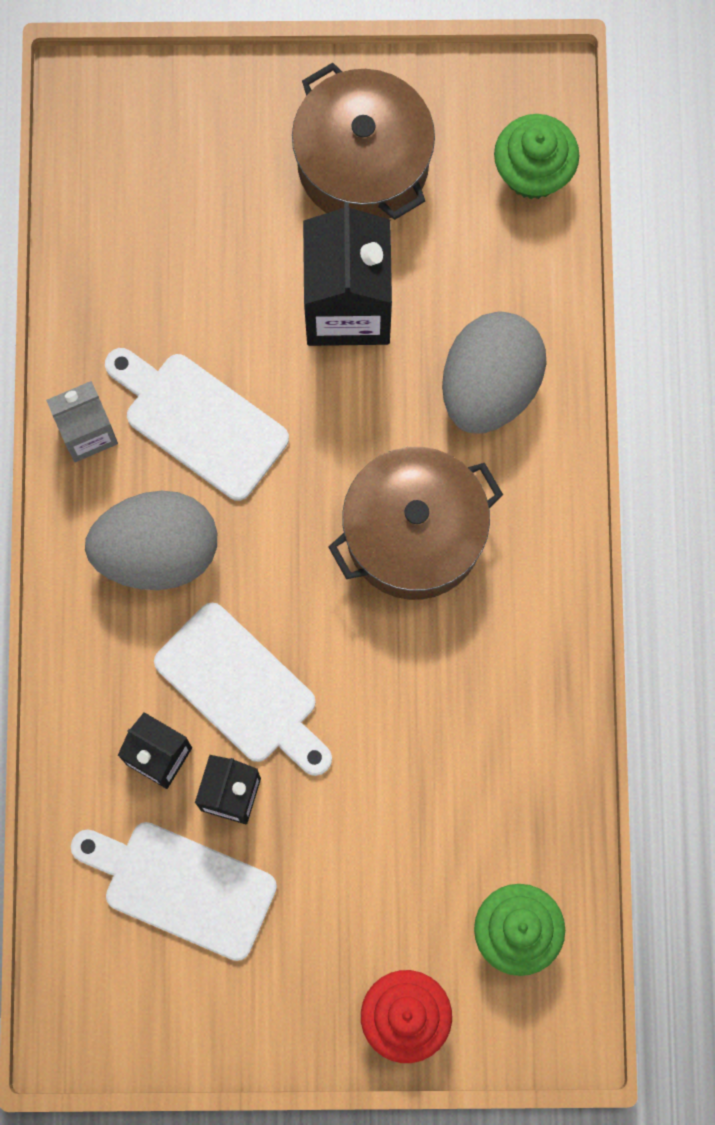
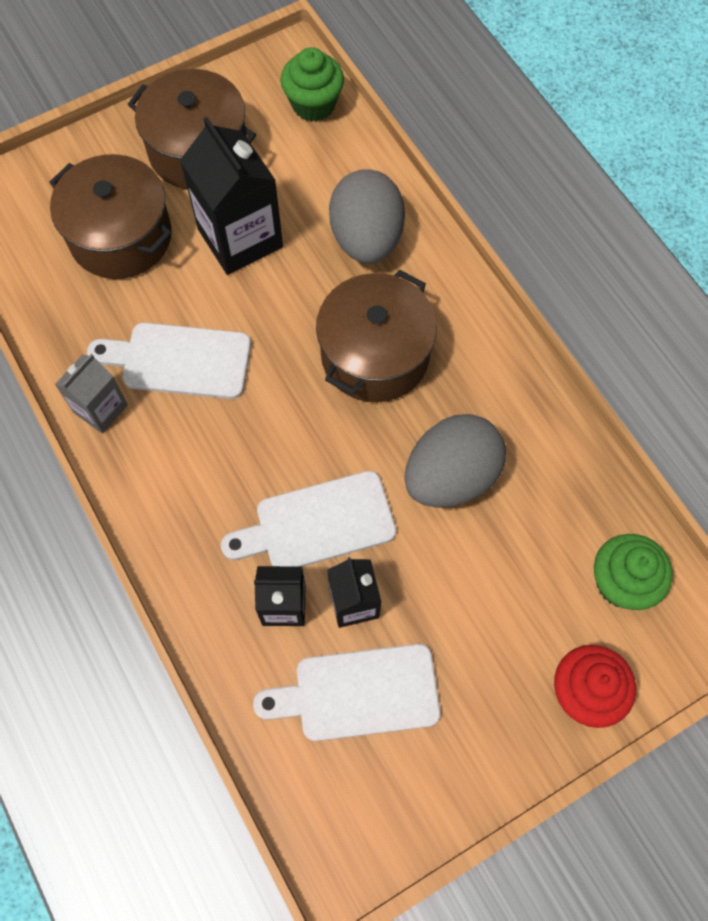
camera: 30 degrees left, 10 degrees down
(157, 551) = (198, 461): grey egg -> grey egg (451, 477)
(216, 230) = (121, 236): none -> brown pot
(242, 689) = (317, 523): white cutting board -> white cutting board turned 150 degrees clockwise

